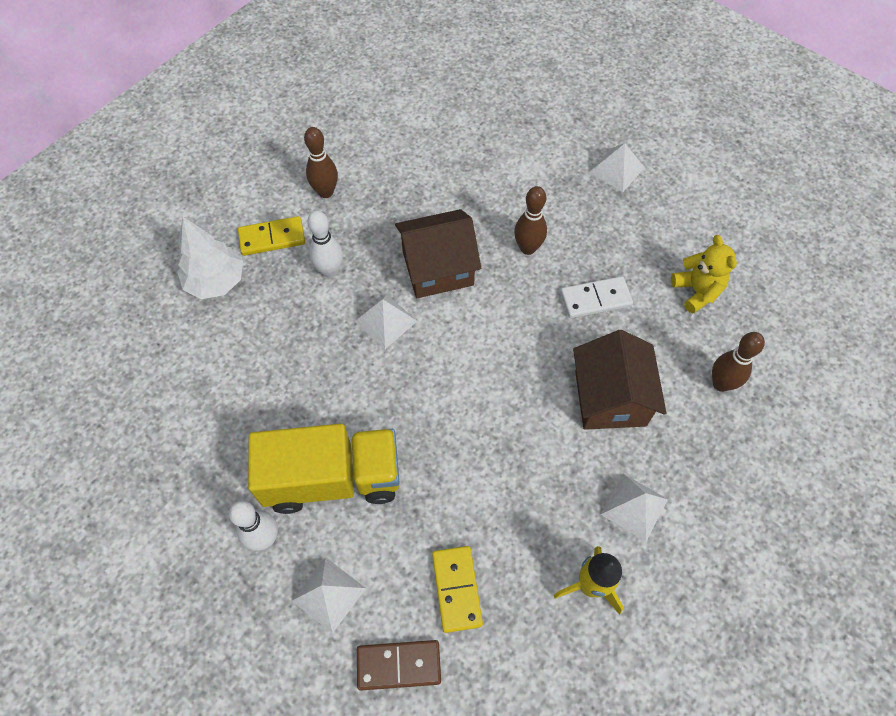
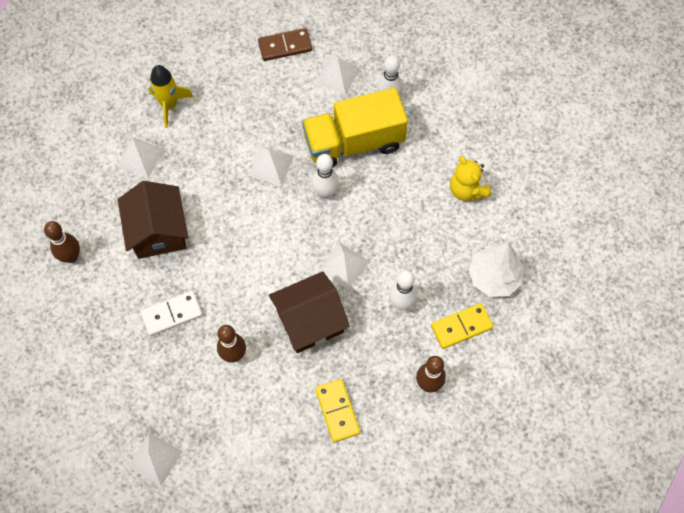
camera: 170 degrees right, 5 degrees up
(387, 413) = (325, 193): none -> white bowling pin
(453, 463) = (271, 165): none -> white pyramid
(456, 589) = (256, 90): yellow domino -> yellow domino (337, 411)
(697, 291) = (85, 336): yellow teddy bear -> yellow teddy bear (467, 190)

